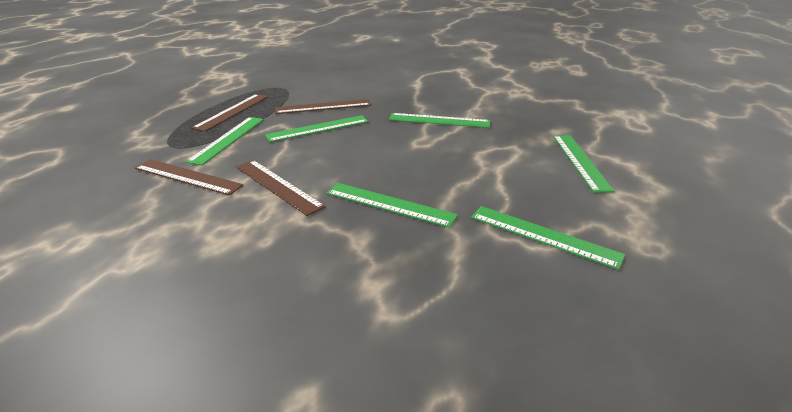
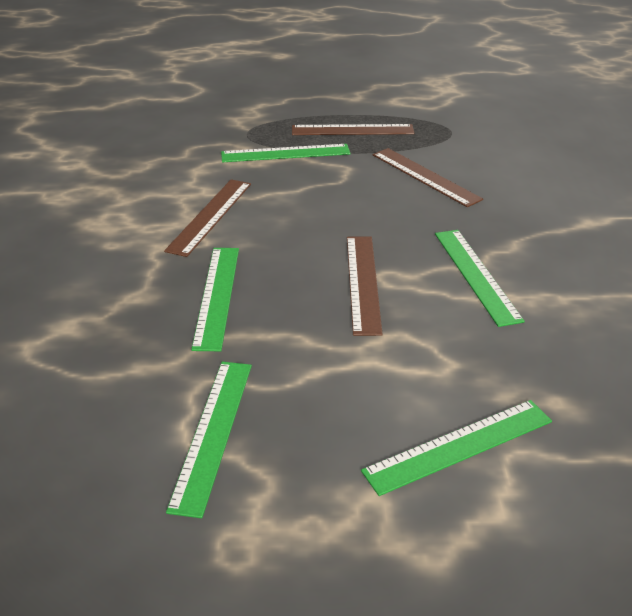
camera: 65 degrees right, 5 degrees up
(187, 177) = (196, 164): brown ruler -> brown ruler (362, 283)
(318, 128) = (360, 194): green ruler -> none

